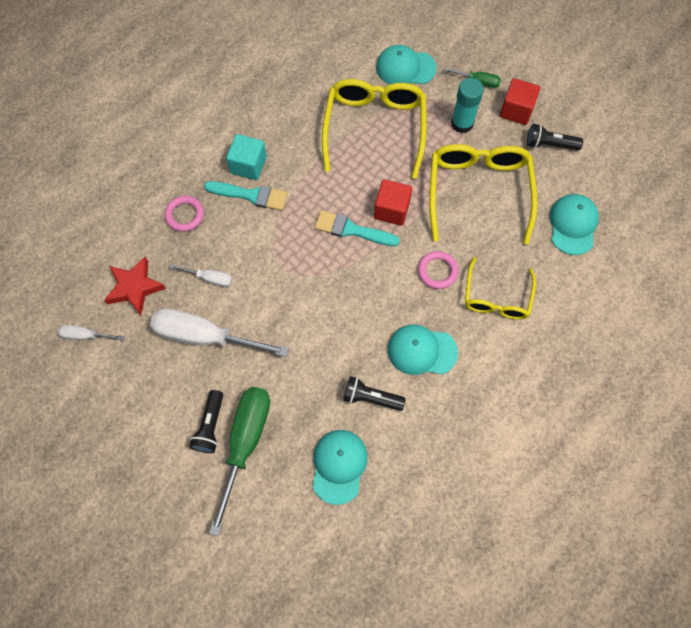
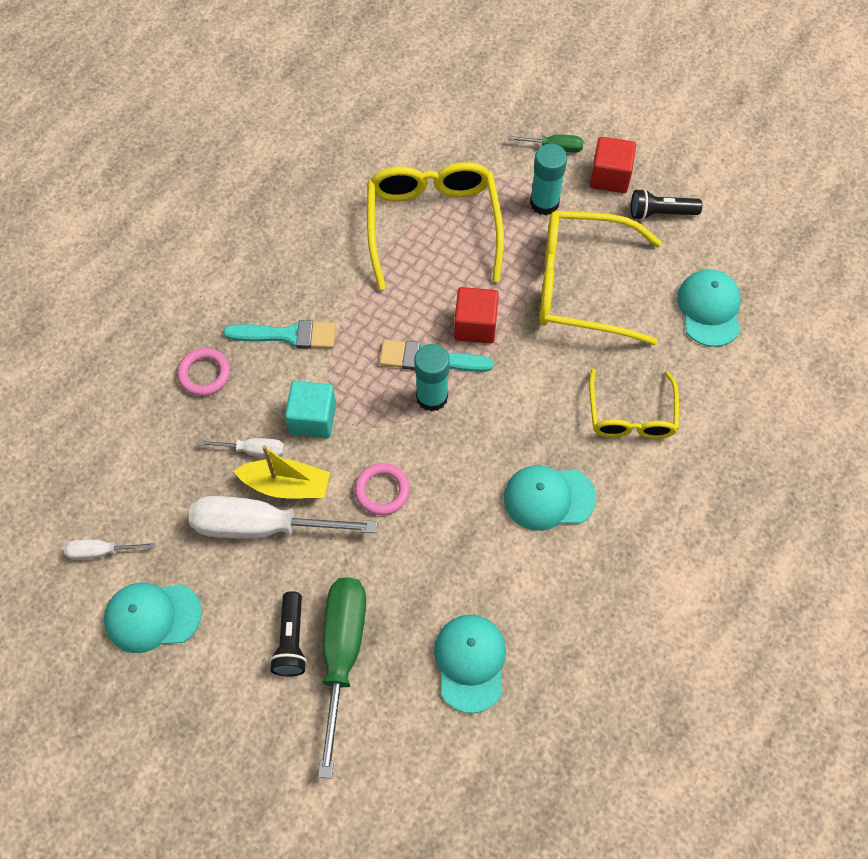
camera: 10 degrees left, 5 degrees down
(135, 287) = (155, 478): red star -> none
(229, 309) = (286, 485): none -> yellow boat
(248, 165) = (277, 297): turquoise cube -> turquoise cube (313, 418)
(349, 259) = (432, 397): none -> turquoise glue stick
(371, 398) = (495, 568): black flashlight -> none
(405, 68) = (458, 143): turquoise cap -> turquoise cap (152, 616)
(437, 271) = (549, 394): pink ring -> pink ring (382, 491)
(478, 192) = (582, 286): yellow glasses -> yellow glasses turned 75 degrees counterclockwise

